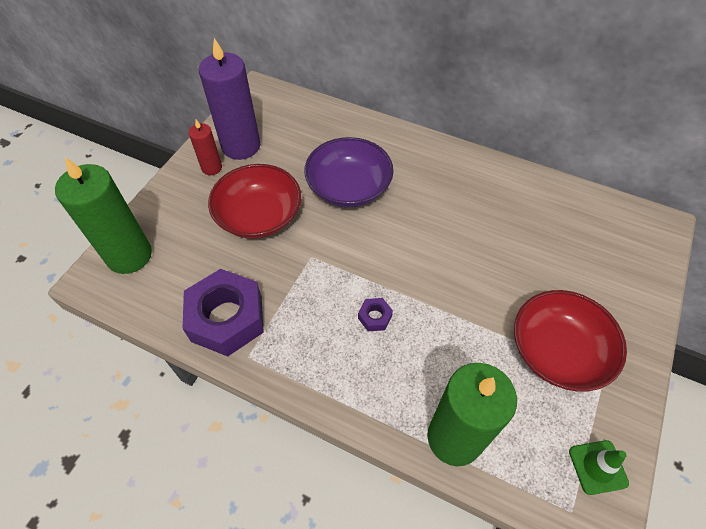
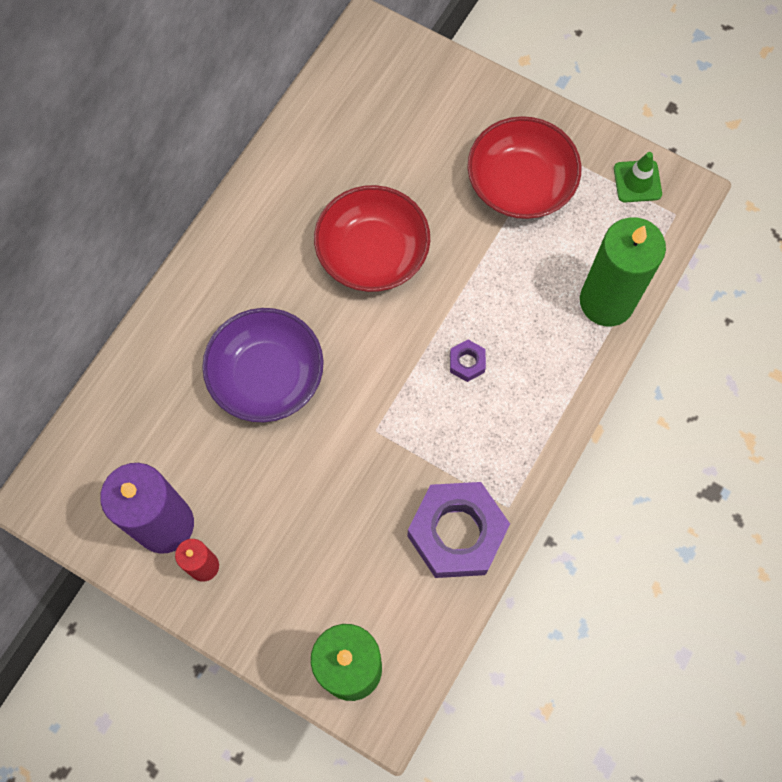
camera: 85 degrees left, 15 degrees up
(259, 216) = (303, 496): red bowl -> red bowl (372, 253)

